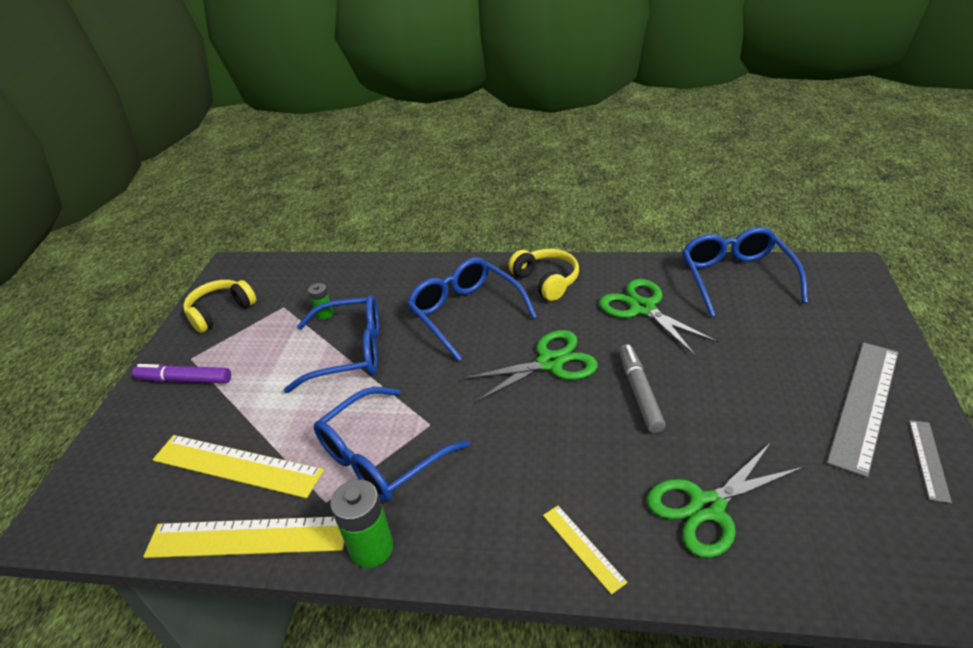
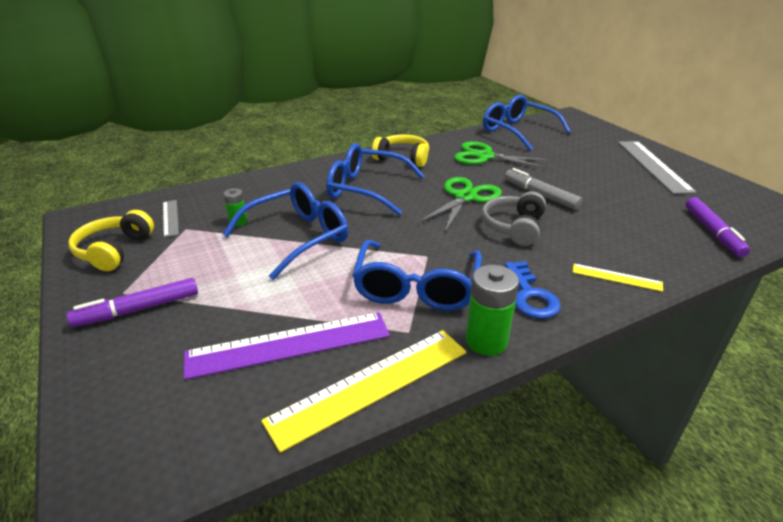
camera: 40 degrees left, 5 degrees down
(236, 465) = (289, 344): yellow ruler -> purple ruler
(467, 521) = (530, 295): none -> blue key
(553, 427) = (514, 227): none -> grey headphones
(707, 507) = (649, 232): green scissors -> none
(800, 549) = (713, 232): none -> purple marker
(928, 459) = (708, 178): grey ruler -> grey ruler (170, 218)

